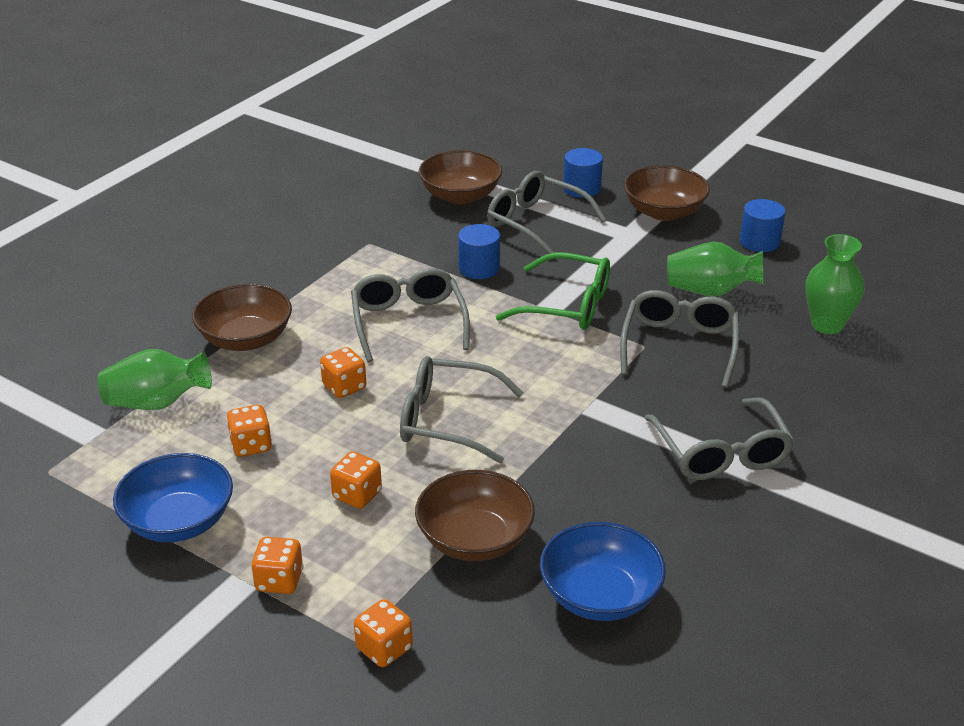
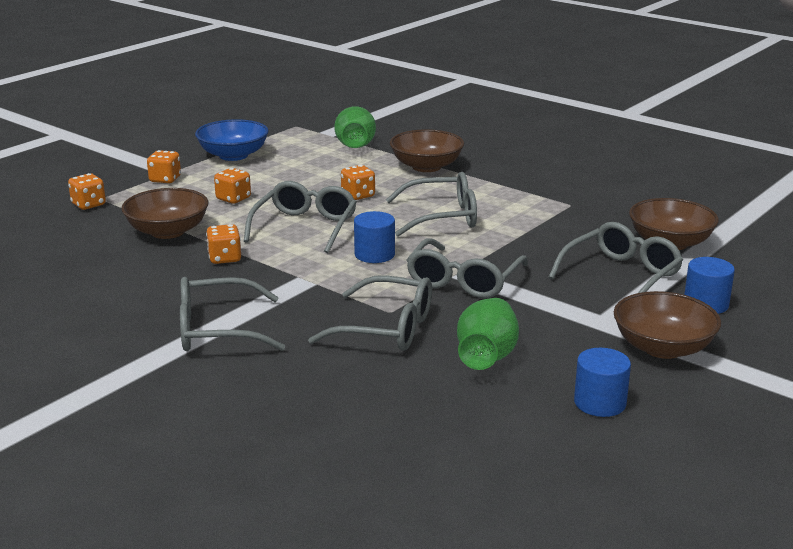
camera: 95 degrees right, 10 degrees down
(251, 445) = (299, 170): orange dice -> orange dice (225, 258)
(479, 268) = (530, 246): blue cylinder -> blue cylinder (374, 254)
(567, 305) = (463, 281): green glasses -> grey glasses
(600, 596) = (85, 267): blue bowl -> none
(827, 325) = (411, 421): green vase -> none

